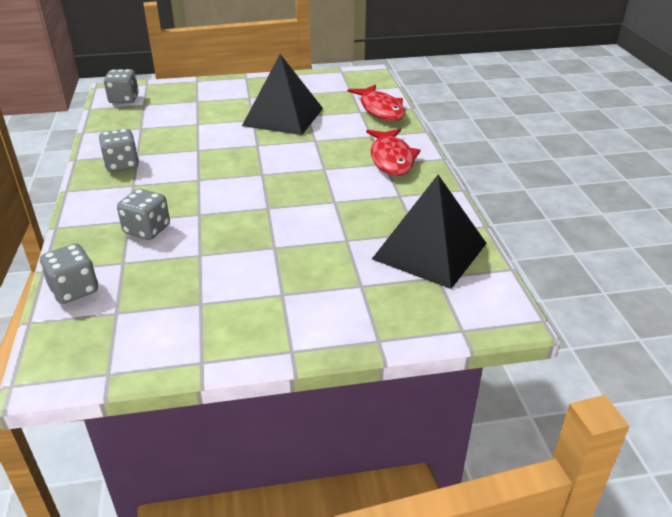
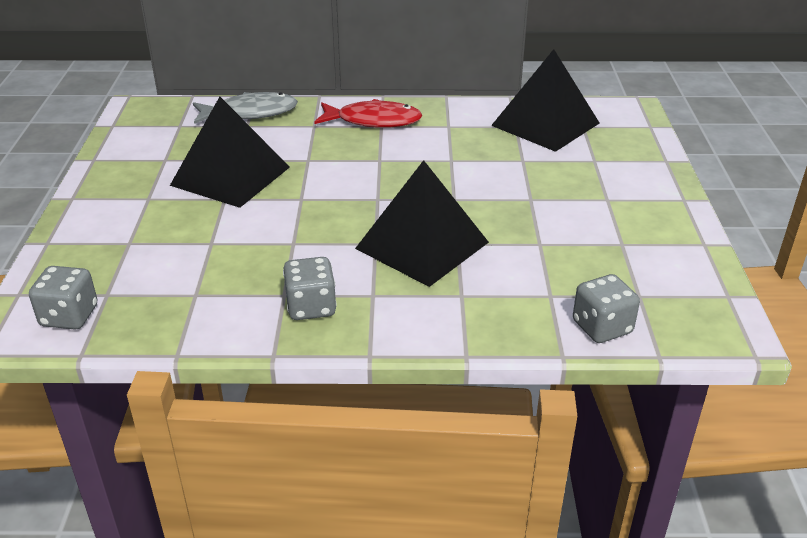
camera: 80 degrees left, 0 degrees up
(147, 230) = (485, 280): grey dice -> none
(195, 198) = (422, 245): none -> black pyramid
(380, 109) = (250, 113): red fish -> grey fish

